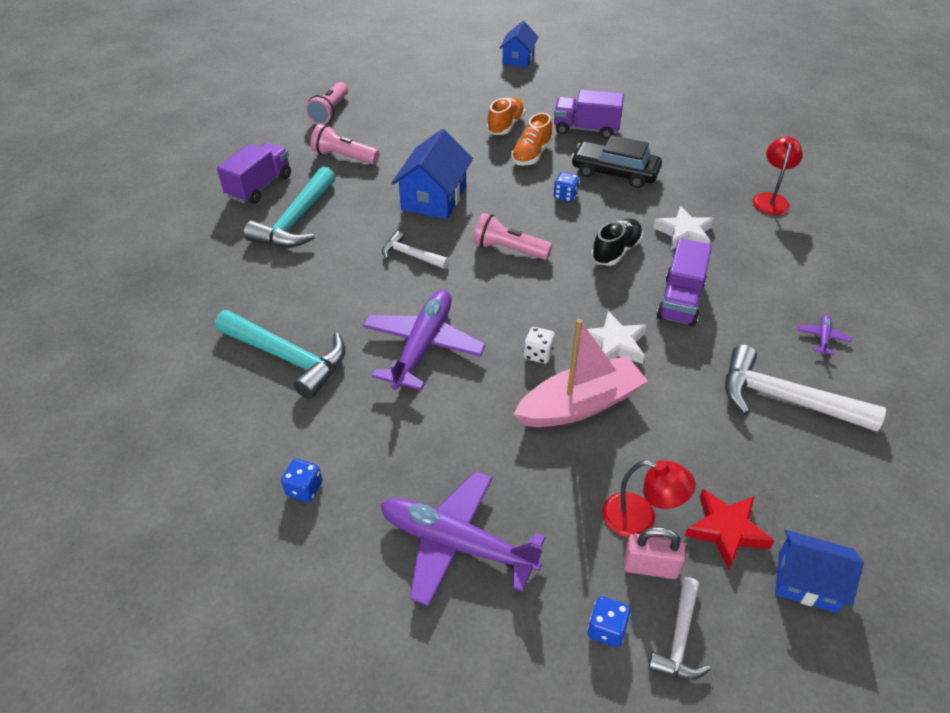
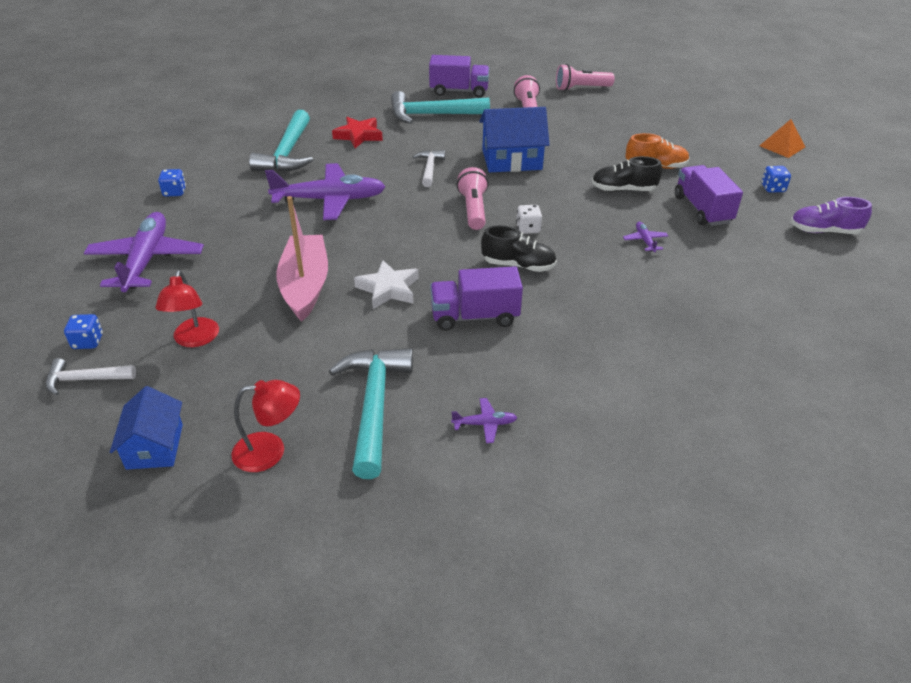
camera: 65 degrees right, 5 degrees down
(518, 59) = (782, 146): blue house -> orange pyramid
(531, 155) = (623, 190): orange shoe -> black shoe
(538, 354) = (352, 253): white dice -> white dice (528, 229)
(565, 196) = (577, 221): blue dice -> blue dice (772, 188)
(580, 404) = (305, 285): pink boat -> pink boat turned 135 degrees counterclockwise
(615, 172) = (645, 241): black car -> purple plane
(645, 91) = (824, 231): none -> purple shoe
(650, 567) = (148, 353): pink padlock -> none
(684, 233) = (583, 301): white star -> none
(726, 530) = (197, 389): red star -> red star (358, 136)
(771, 199) = (706, 354): red lamp -> red lamp (270, 451)
(785, 399) = (374, 406): white hammer -> turquoise hammer

